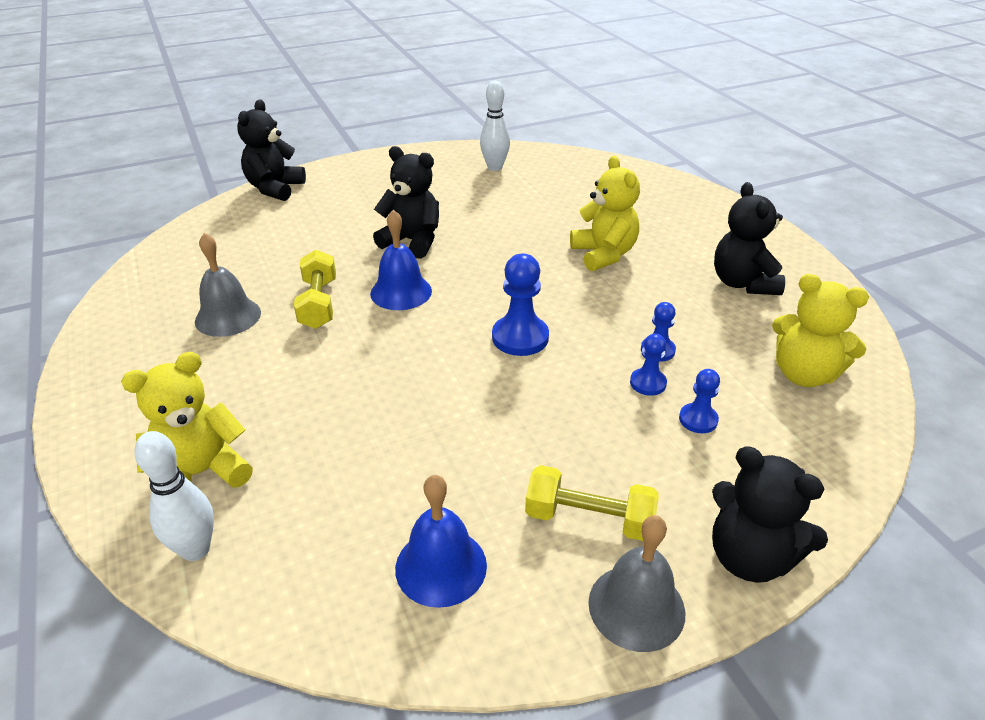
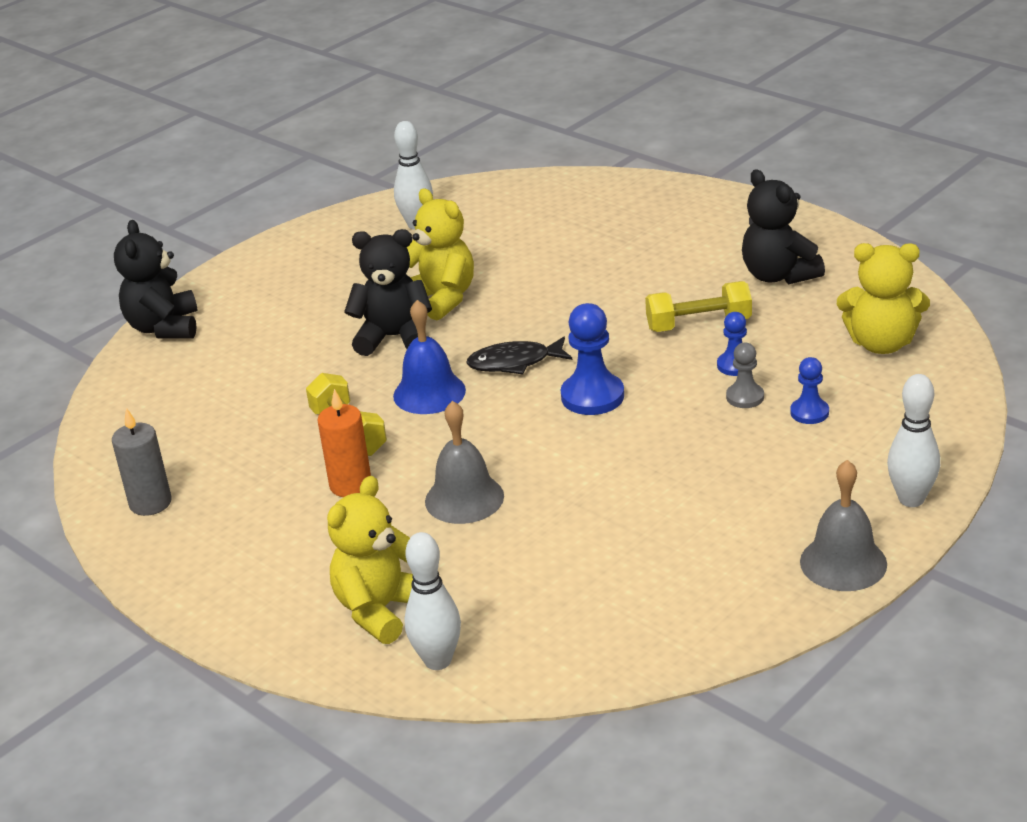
camera: 20 degrees left, 5 degrees down
(141, 311) = (150, 503): none -> grey candle
(228, 316) = (259, 476): grey bell -> grey bell (464, 498)
(281, 348) = (350, 485): none -> orange candle
(441, 566) = (666, 594): blue bell -> none
(482, 289) = (514, 363): none -> black fish
(589, 519) = (765, 519): yellow dumbbell -> yellow dumbbell (698, 324)
(603, 254) = (618, 288): yellow teddy bear -> yellow teddy bear (441, 299)
(648, 383) = (745, 397): blue pawn -> grey pawn
(749, 557) = (911, 499): black teddy bear -> white bowling pin

